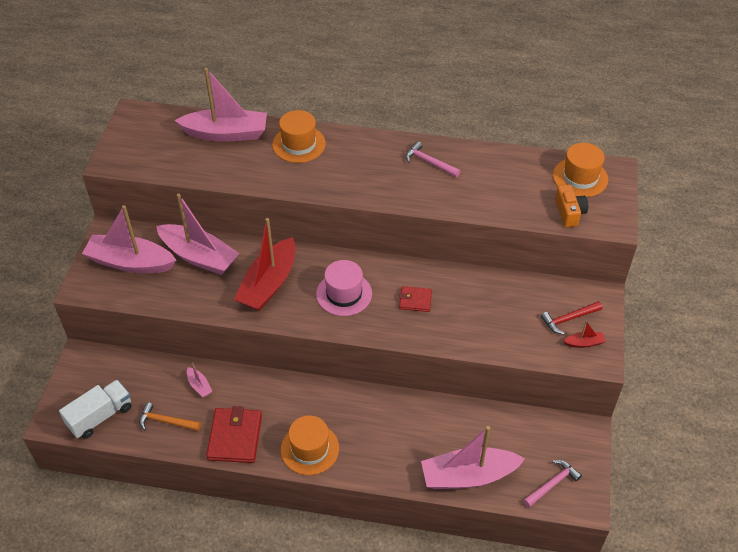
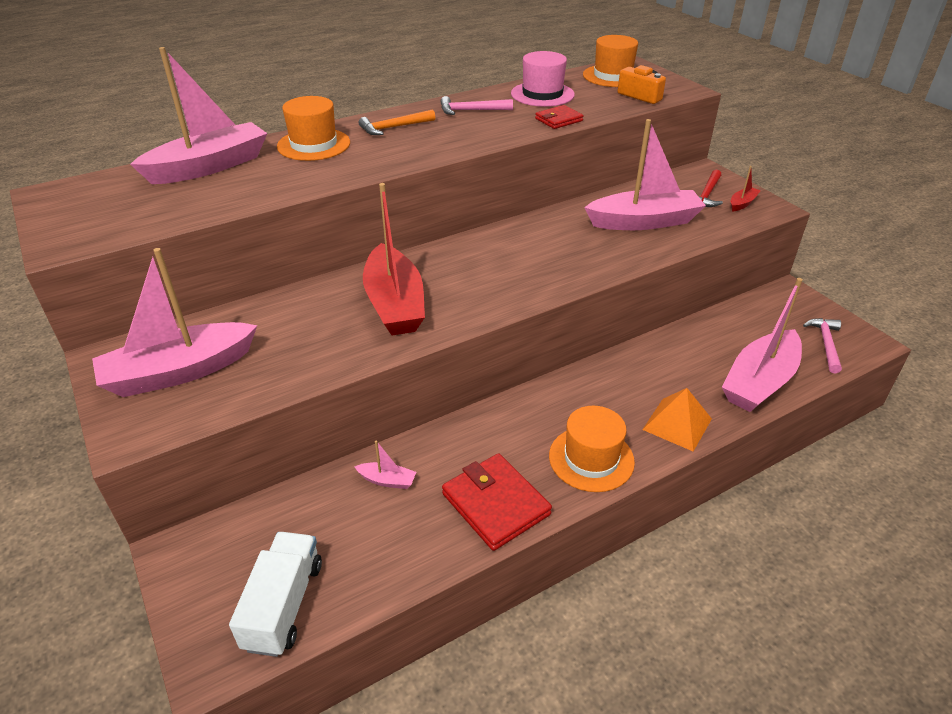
camera: 40 degrees left, 10 degrees down
(166, 421) = (388, 546): orange hammer -> orange hammer (394, 127)
(199, 256) = (274, 321): pink boat -> pink boat (644, 222)
(344, 294) = (489, 272): pink hat -> pink hat (542, 94)
(382, 464) = (677, 424): none -> orange pyramid
(415, 300) = (565, 244): red wallet -> red wallet (558, 120)

